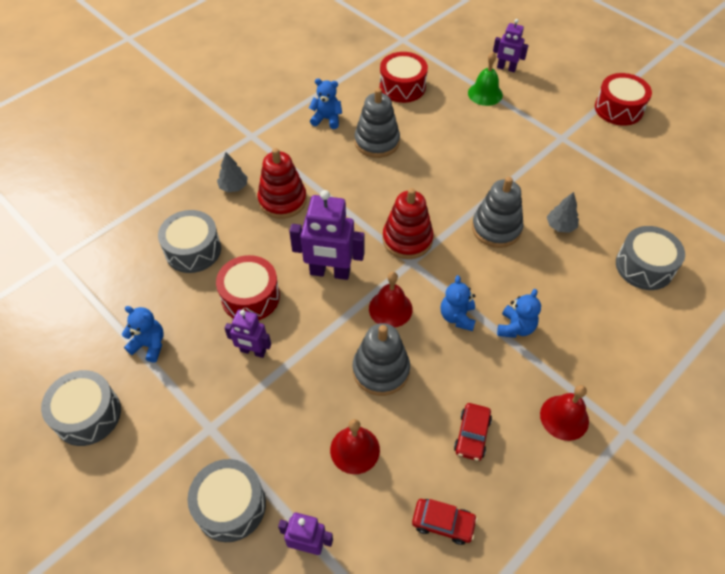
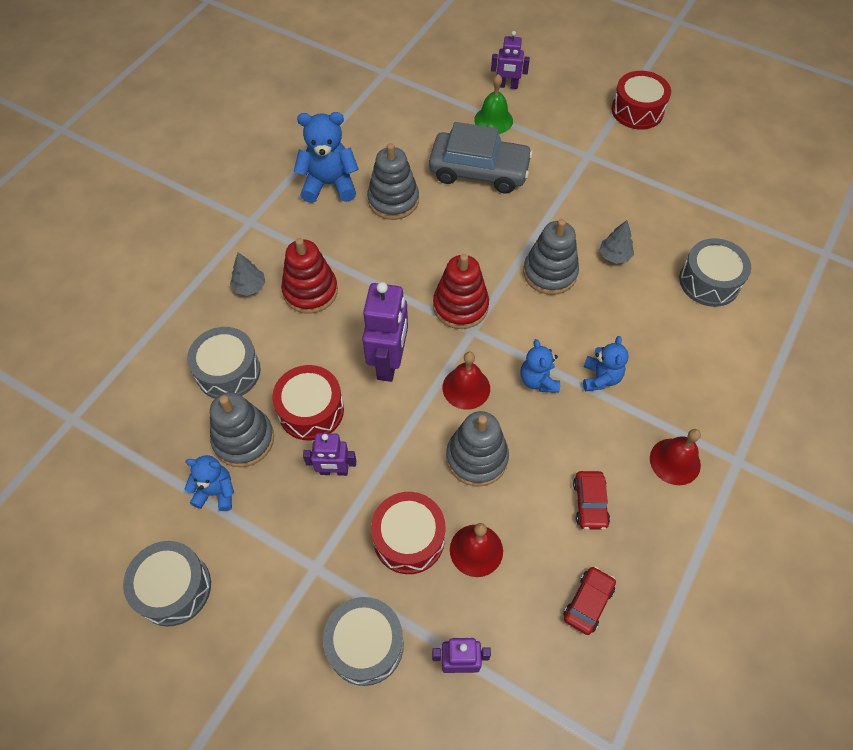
camera: 15 degrees left, 5 degrees up
(186, 307) = (243, 439): none -> grey stacking toy
(327, 119) = (329, 184): blue teddy bear -> blue teddy bear, size x1.62
(330, 272) = (389, 362): purple robot -> purple robot turned 75 degrees counterclockwise
(402, 87) = (401, 129): red drum -> red drum (409, 538)
(443, 523) = (588, 602): red car -> red car turned 60 degrees counterclockwise
(459, 132) = (479, 171): none -> grey car

